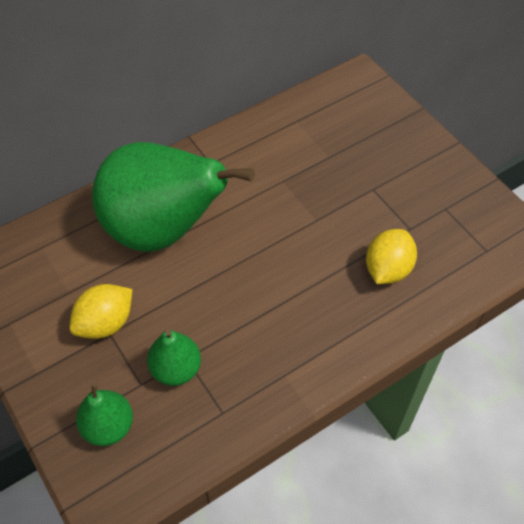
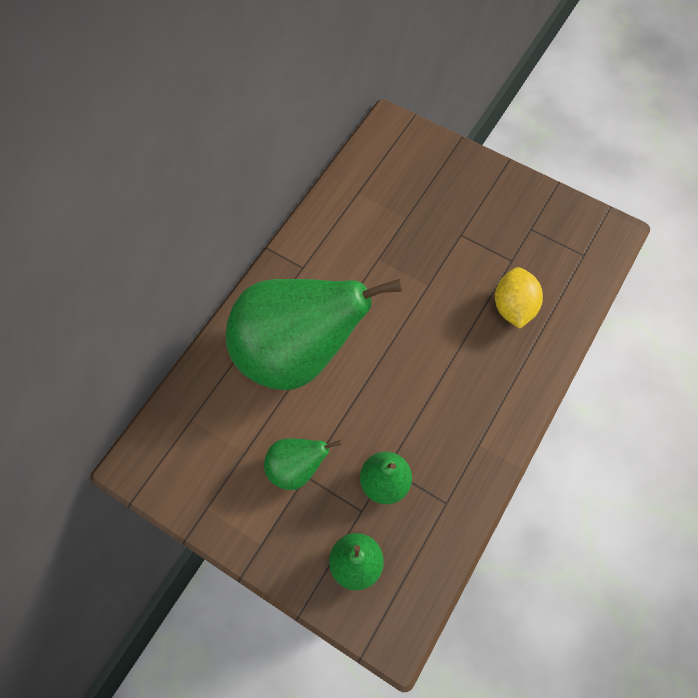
camera: 25 degrees left, 10 degrees up
(105, 323) = (296, 468): yellow lemon -> green pear

